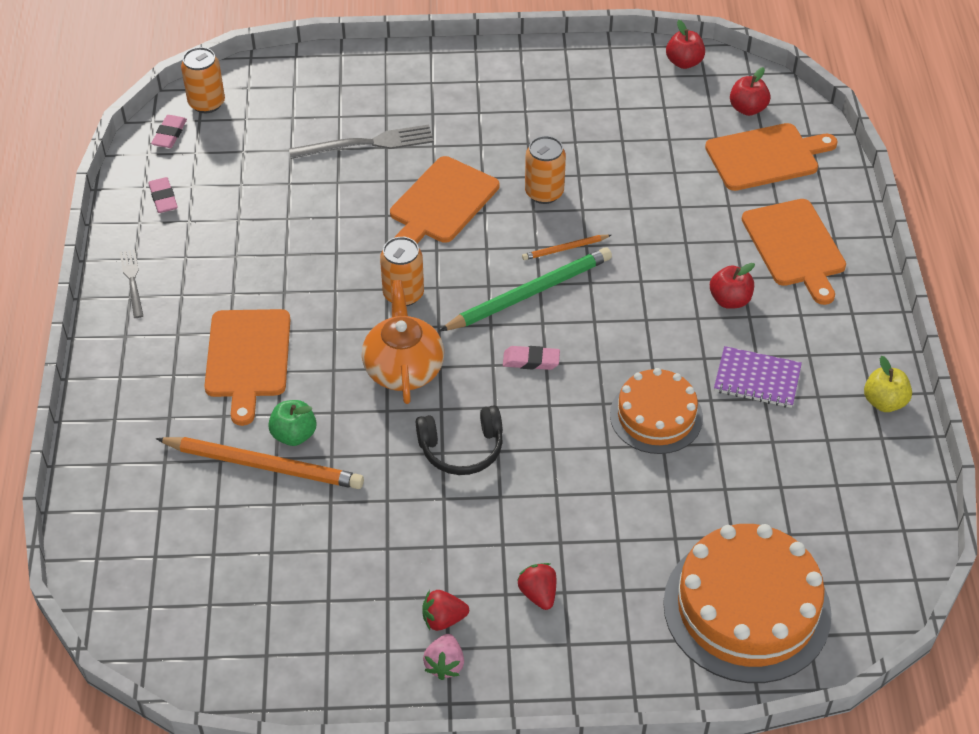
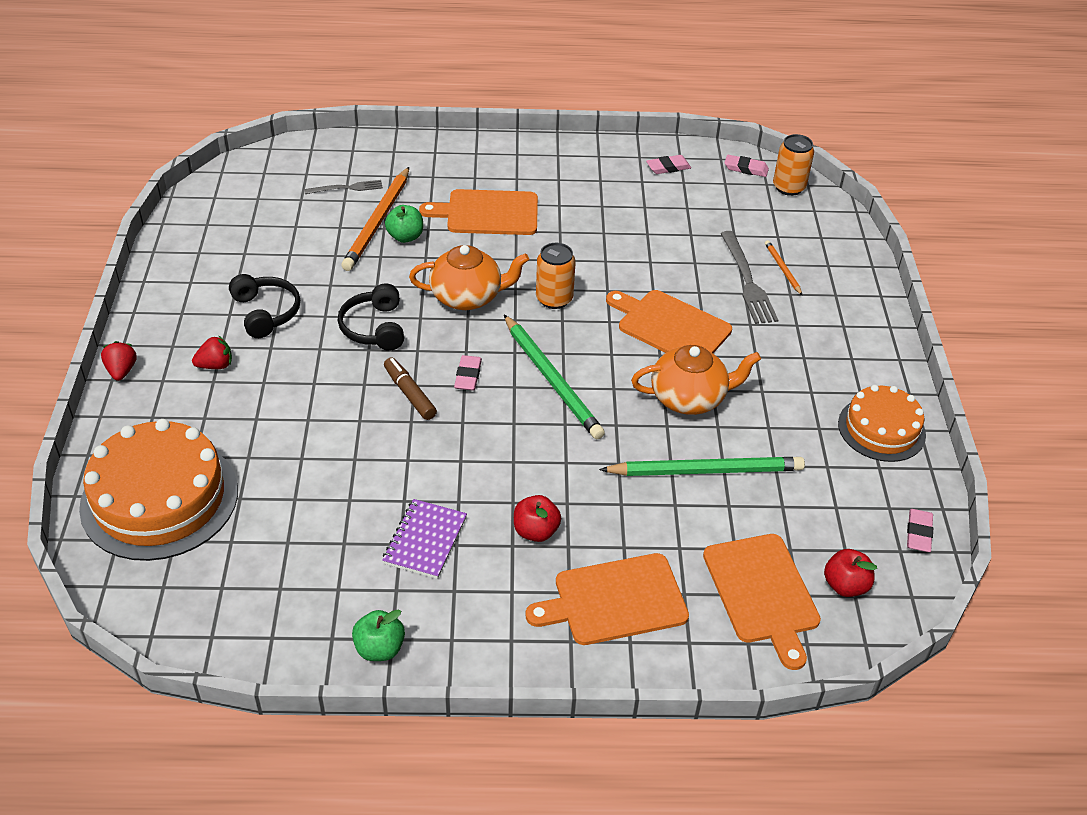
camera: 90 degrees right, 5 degrees down
(132, 281) = (574, 155): grey fork -> grey fork (346, 188)
(442, 558) = (266, 312): none -> black headphones
(443, 619) = (208, 311): red strawberry -> red strawberry (121, 371)
(445, 664) = (168, 310): pink strawberry -> none
(544, 193) = (689, 398): orange can -> orange teapot
(563, 407) = (409, 393): none -> brown marker
(565, 249) = (610, 408): orange pencil -> orange pencil (782, 269)
(636, 184) = (706, 470): none -> green pencil
(656, 416) = (390, 457): orange cake -> orange cake (881, 429)
(684, 62) = (918, 533): red apple -> pink eraser
(884, 402) = (379, 648): yellow apple -> green apple

